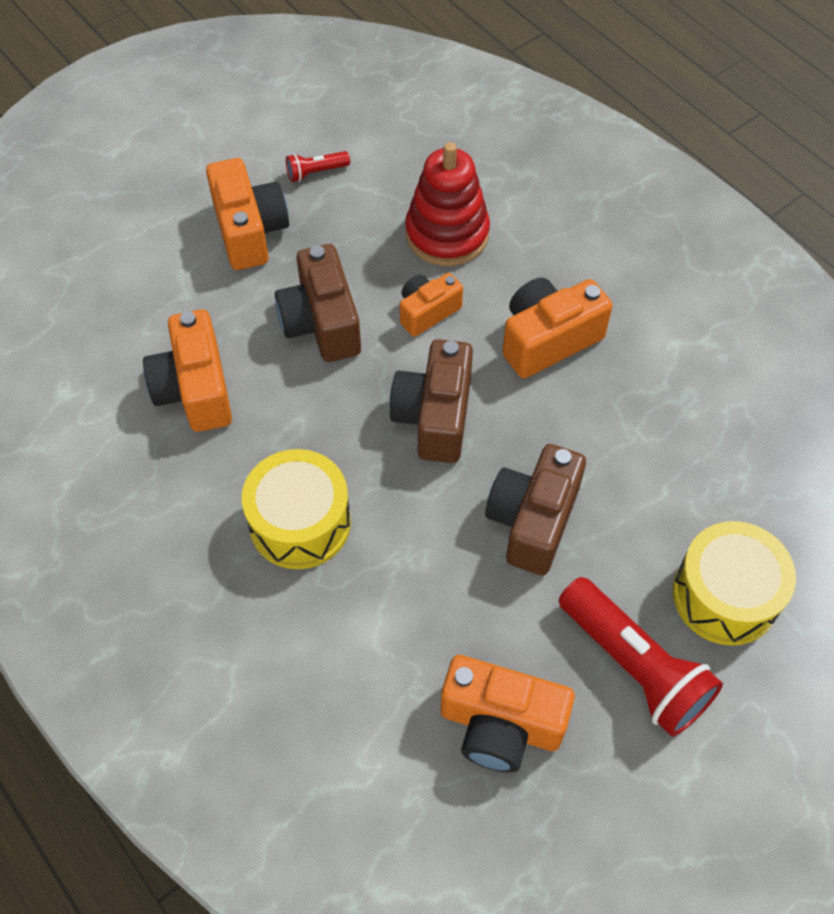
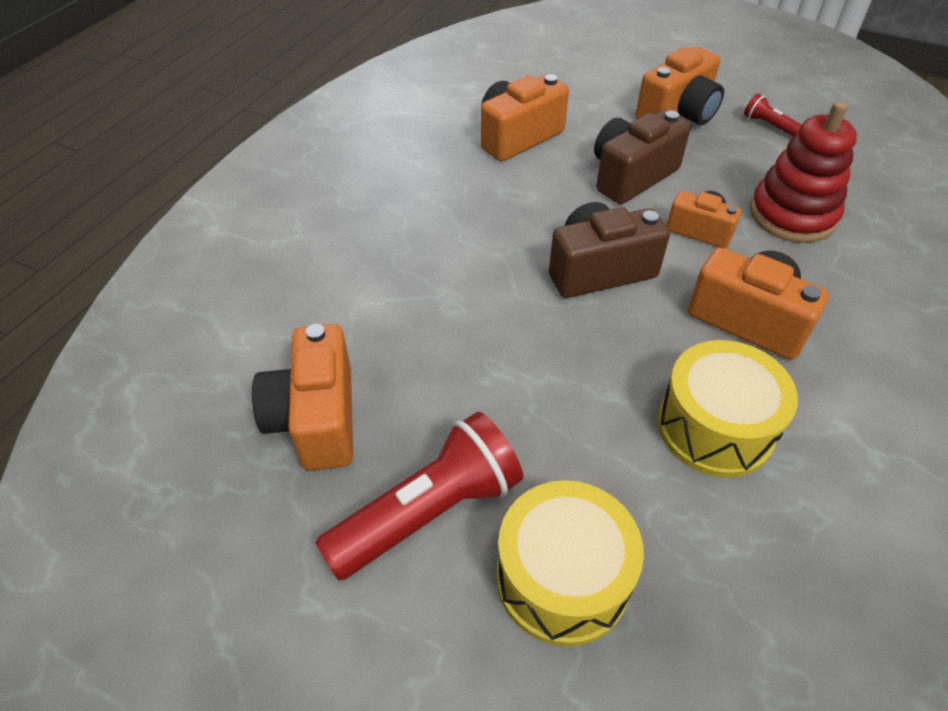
camera: 65 degrees right, 10 degrees down
(300, 522) = (441, 226): yellow drum -> yellow drum (715, 427)
(533, 521) = (541, 373): brown camera -> none
(634, 666) = (428, 512): red flashlight -> red flashlight turned 150 degrees counterclockwise

